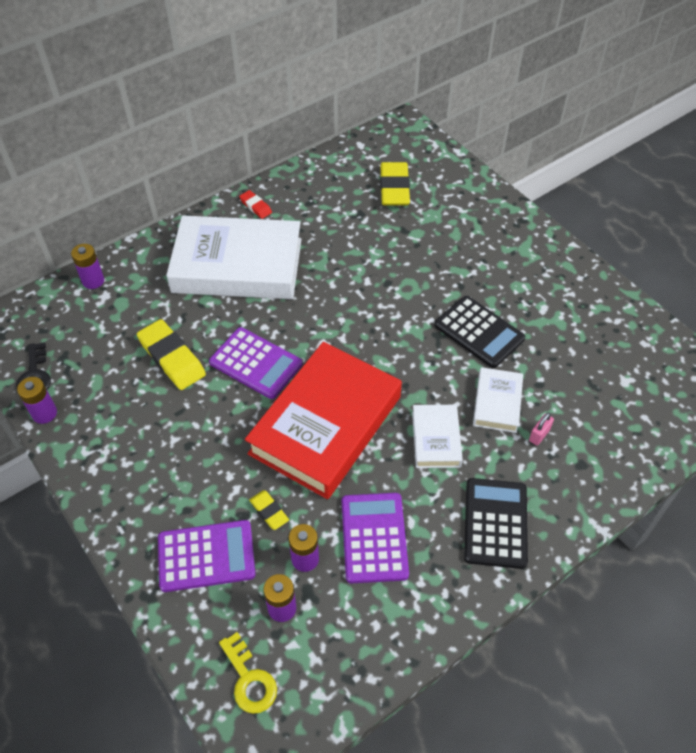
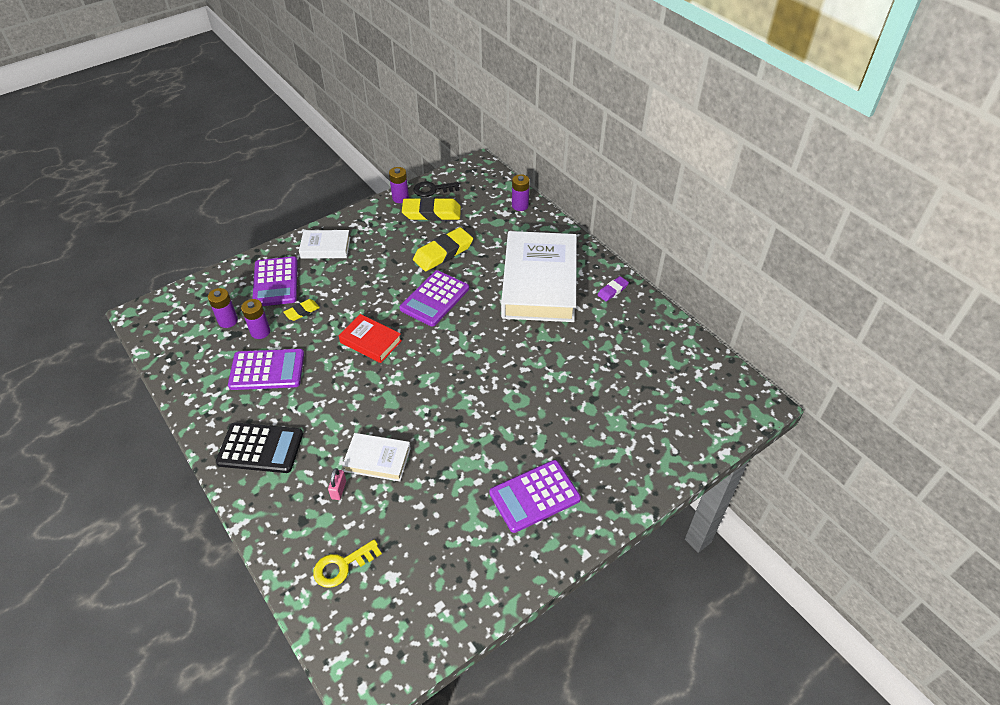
camera: 90 degrees right, 5 degrees down
(249, 679) = (186, 307): yellow key -> yellow key (342, 566)
(255, 206) = (612, 290): red eraser -> purple eraser
(326, 425) = (370, 341): red book -> red book, size x0.47
(394, 188) = (653, 392): yellow eraser -> yellow eraser (431, 213)
(436, 439) = (346, 412): white book -> white book (325, 247)
(479, 332) = (460, 452): black calculator -> none
(521, 276) = (534, 496): none -> purple calculator
(539, 435) = (338, 490): pink padlock -> pink padlock turned 60 degrees clockwise

